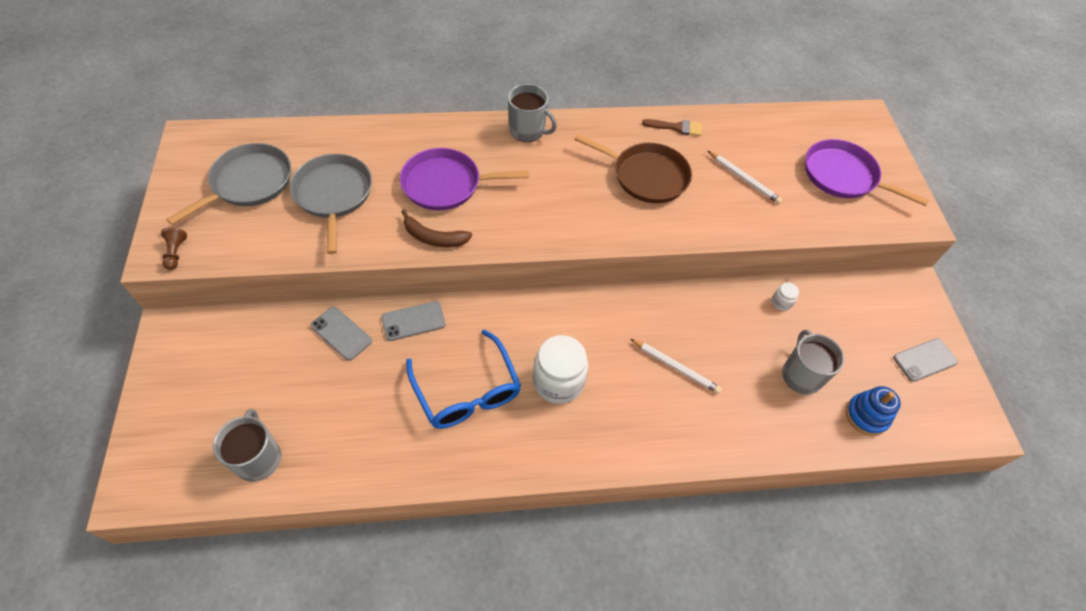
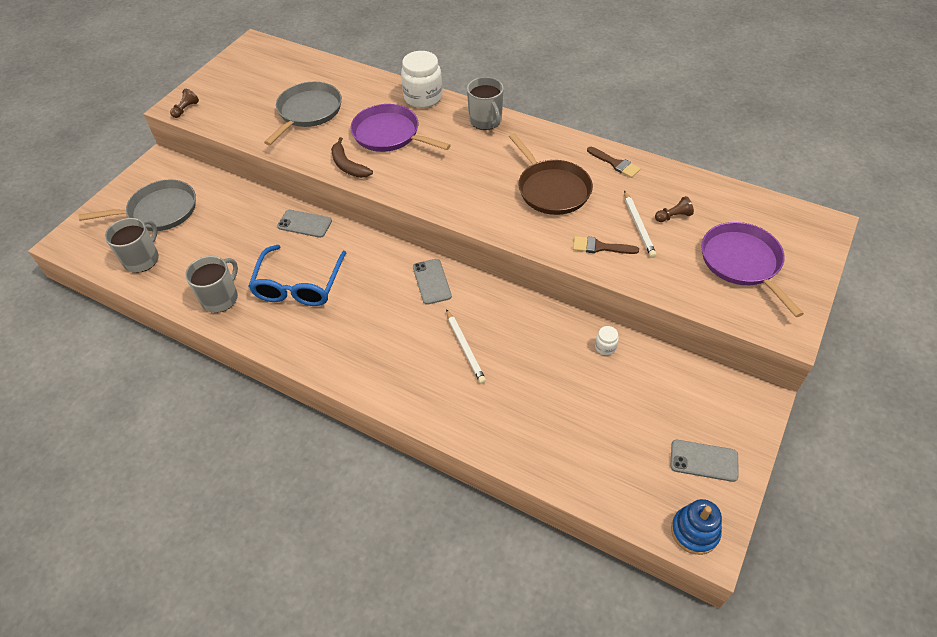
camera: 40 degrees right, 5 degrees down
(248, 183) = (263, 84): grey pan -> grey pan (159, 211)
(341, 333) = (253, 210): grey phone -> grey phone (432, 281)
(558, 382) = (366, 312): white jar -> white jar (423, 97)
(732, 214) = (600, 247): none -> brown brush
(761, 158) = (673, 216): none -> brown pawn
(801, 375) = (568, 409): grey mug -> grey mug (220, 298)
(866, 415) = (598, 471): blue stacking toy -> blue stacking toy (694, 531)

